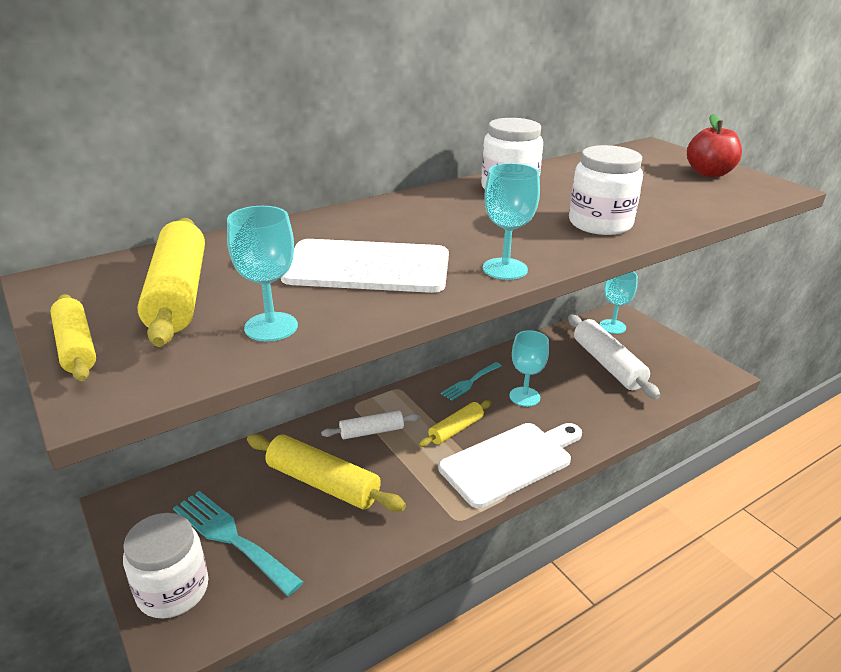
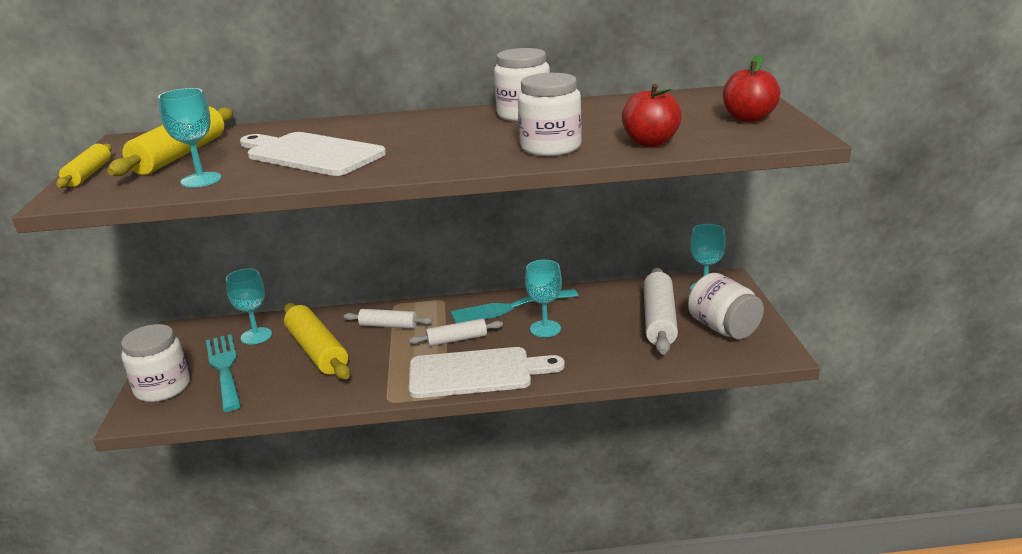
camera: 30 degrees right, 5 degrees down
(456, 429) = (457, 339): yellow rolling pin -> white rolling pin
(470, 382) = (508, 308): turquoise fork -> turquoise fork, size x1.65
(505, 269) = (410, 168): turquoise goblet -> turquoise goblet (256, 336)
(662, 360) = (723, 328): none -> white jar
(677, 208) = (650, 143): none -> red apple

